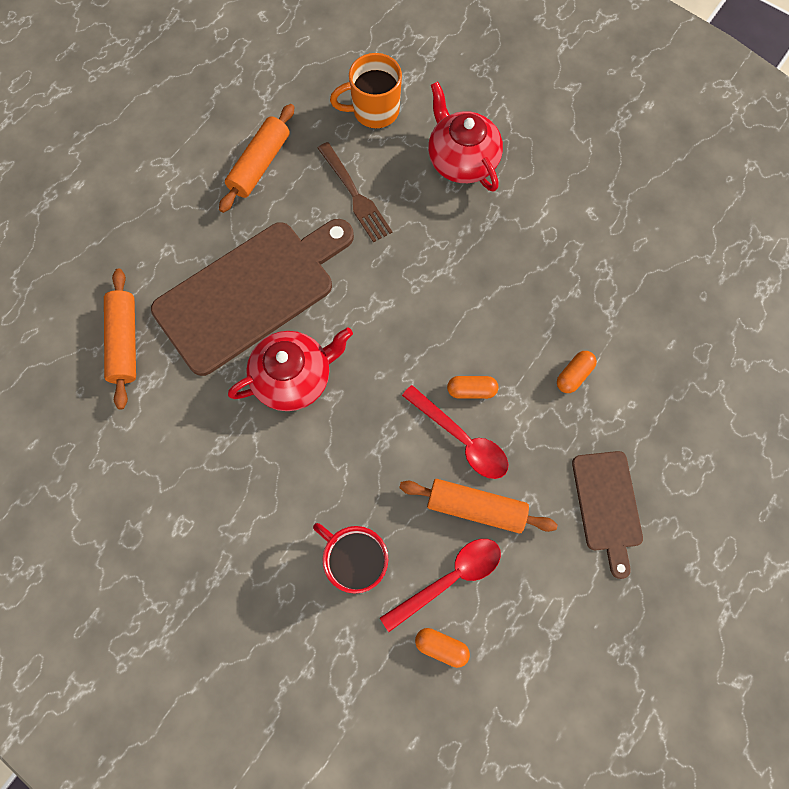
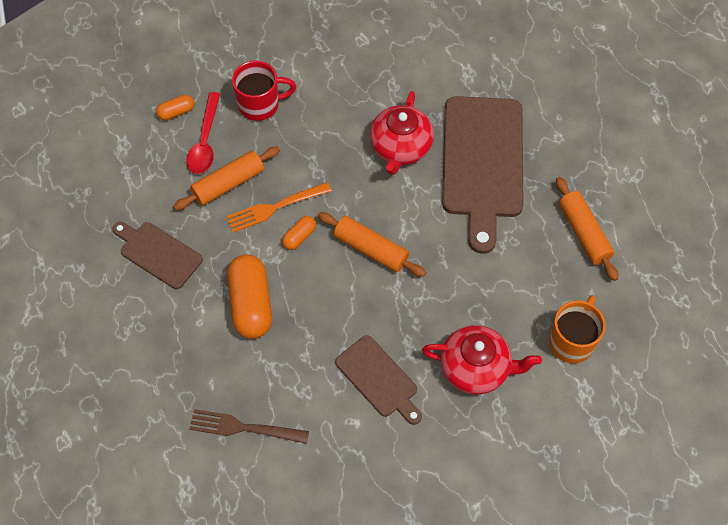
camera: 130 degrees right, 10 degrees down
(125, 342) = (507, 78): orange rolling pin -> orange rolling pin (371, 249)
(355, 195) = (506, 275): brown fork -> brown fork (244, 428)
(461, 439) = (275, 208): red spoon -> orange fork
(539, 221) = (379, 379): none -> brown cutting board
(573, 375) = (251, 304): orange capsule -> orange capsule, size x2.05

